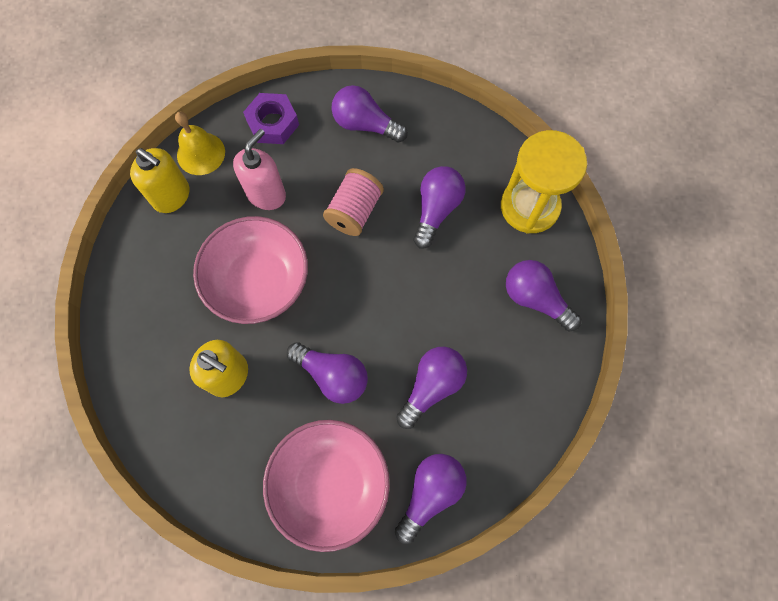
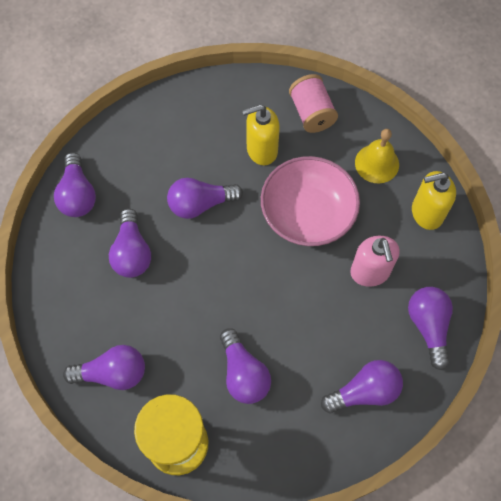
camera: 135 degrees right, 5 degrees down
(201, 153) = (446, 257): yellow bell -> yellow bell (377, 163)
(273, 123) = (428, 326): purple nut -> purple light bulb
(330, 484) = (141, 150): pink bowl -> none
(354, 211) = (299, 317): pink spool -> pink spool (311, 113)

